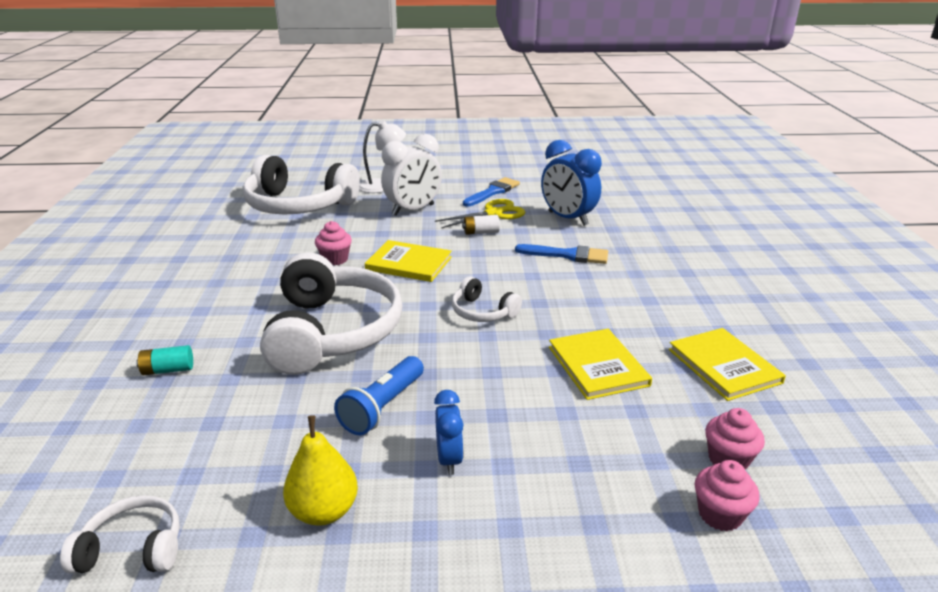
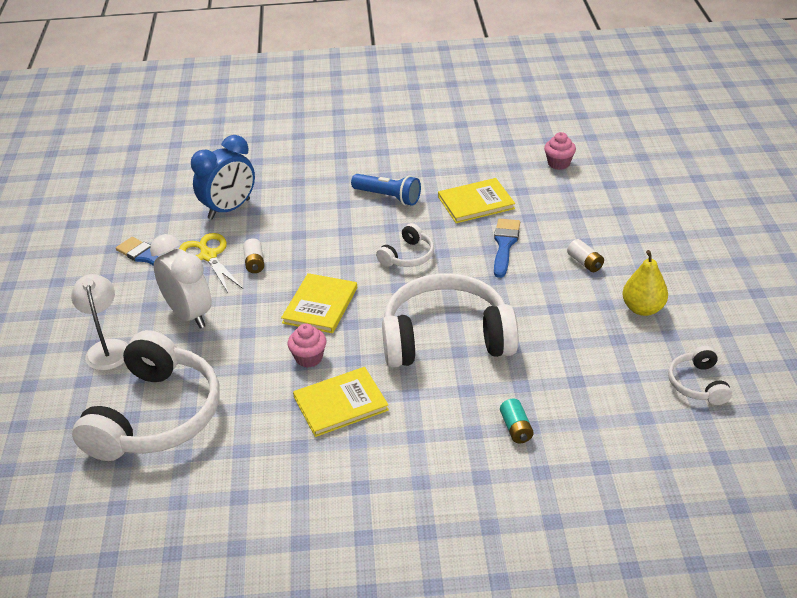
camera: 90 degrees left, 10 degrees up
(383, 407) = (540, 296): blue flashlight -> blue flashlight (388, 197)
(449, 459) = (585, 263): blue clock -> white battery
(567, 255) = (307, 211): blue brush -> blue brush (505, 245)
(720, 514) = (601, 171): pink cupcake -> none
(724, 366) = (468, 154): yellow book -> yellow book (340, 403)

